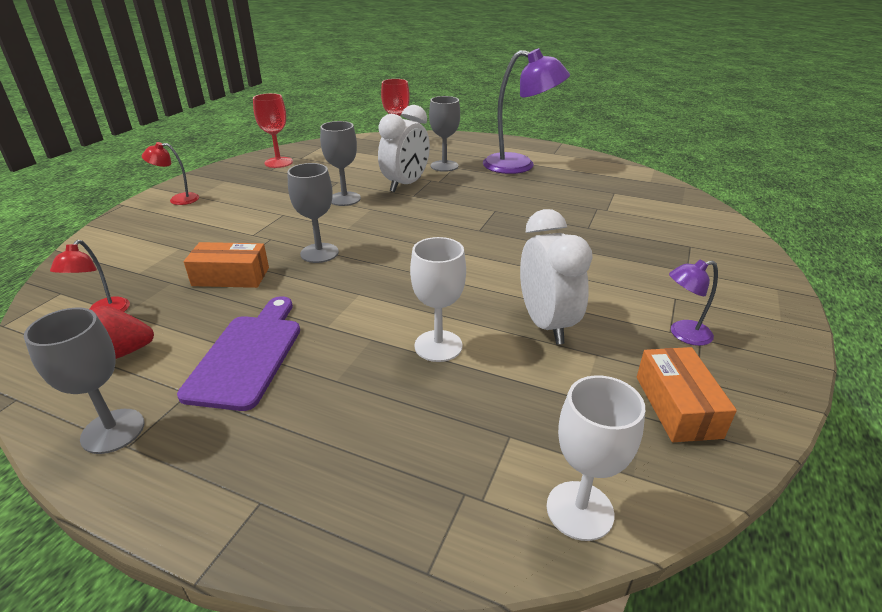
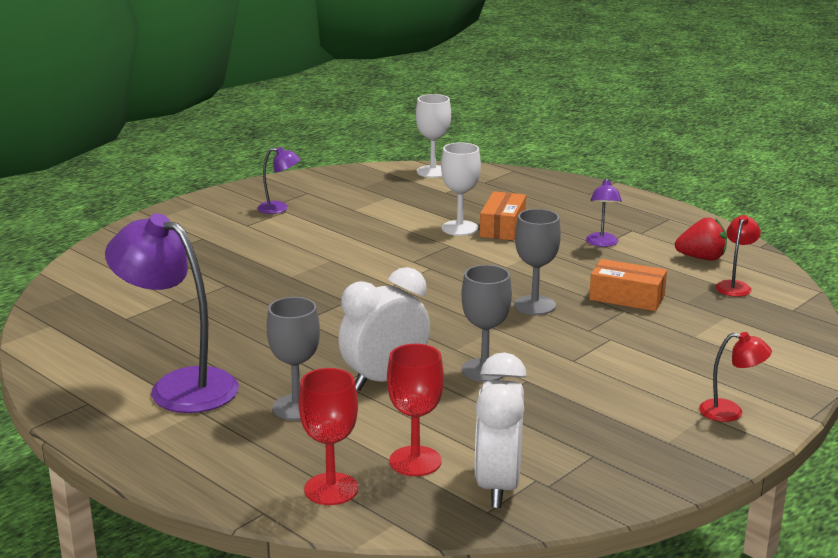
camera: 160 degrees left, 10 degrees down
(113, 431) = (682, 224): grey goblet -> none
(248, 355) = (602, 243): purple cutting board -> purple lamp
(278, 162) = (578, 472): red goblet -> red goblet (415, 461)
(546, 324) = (369, 226): white clock -> white clock (498, 486)
(677, 406) = (337, 187): orange box -> orange box (502, 227)

